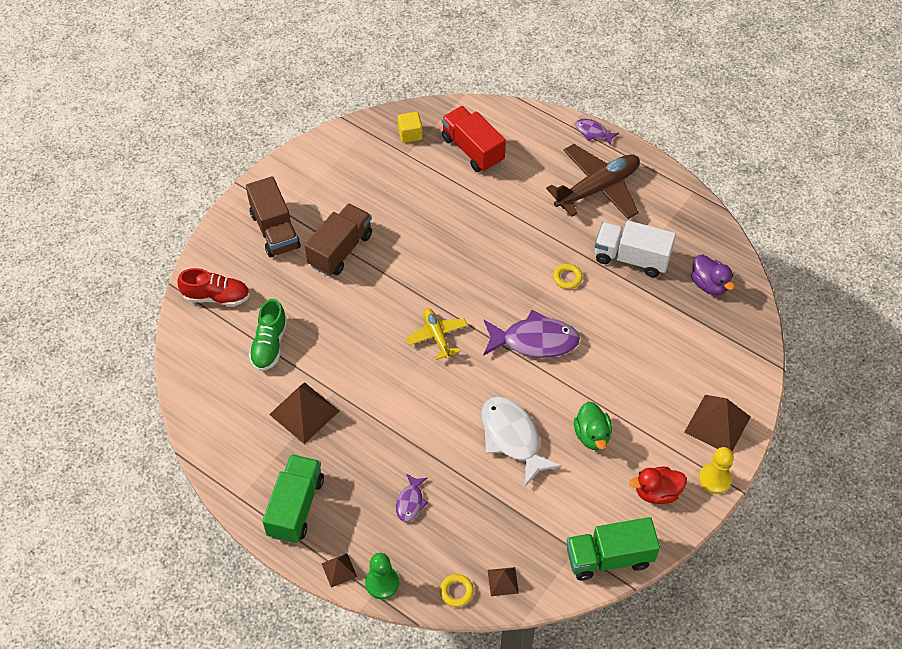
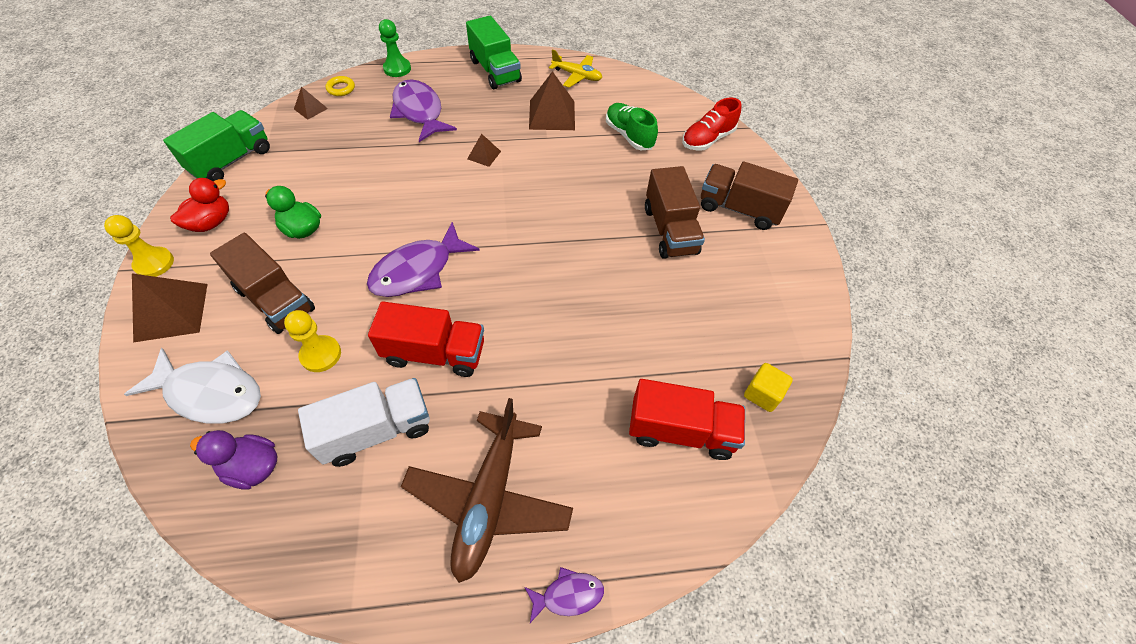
camera: 135 degrees right, 0 degrees up
(339, 570) = (432, 60): brown pyramid -> brown pyramid (484, 155)
(410, 502) = (419, 112): purple fish -> purple fish, size x1.97
(437, 336) = (510, 219): yellow plane -> yellow plane (577, 76)
(512, 438) = (374, 188): white fish -> white fish (210, 393)
(567, 278) = (435, 353): yellow ring -> red truck
(636, 324) = (321, 354): none -> yellow pawn
(643, 385) = (275, 299): none -> brown truck

